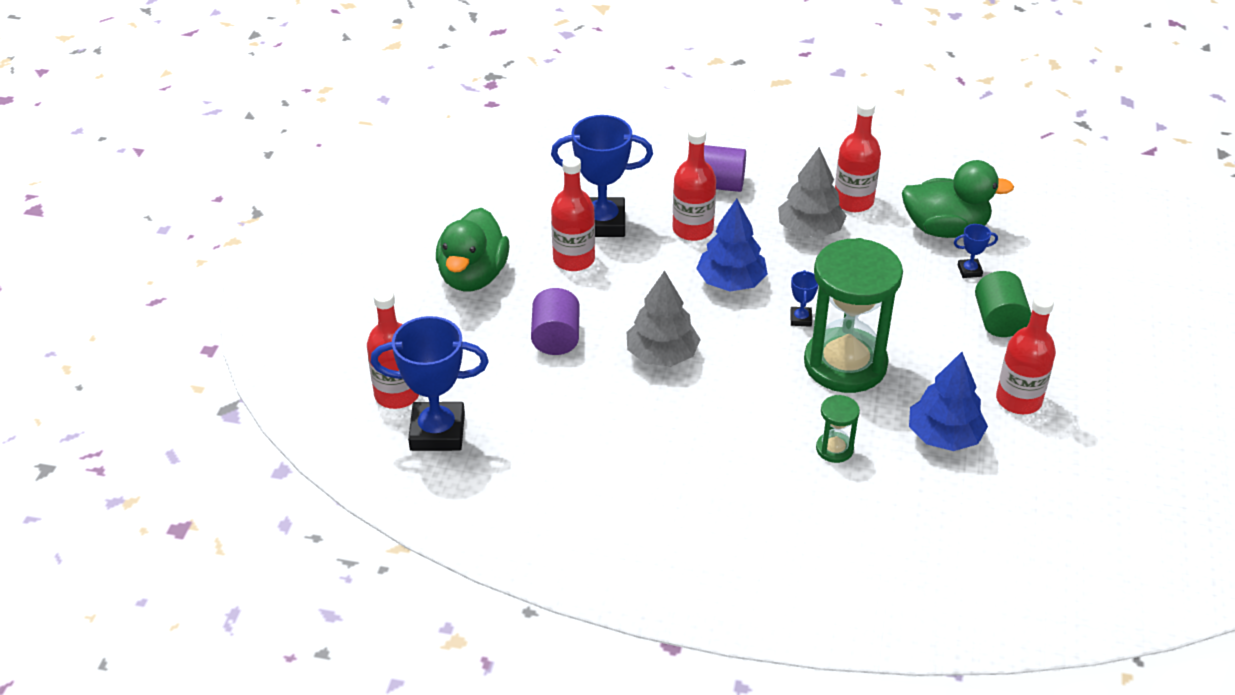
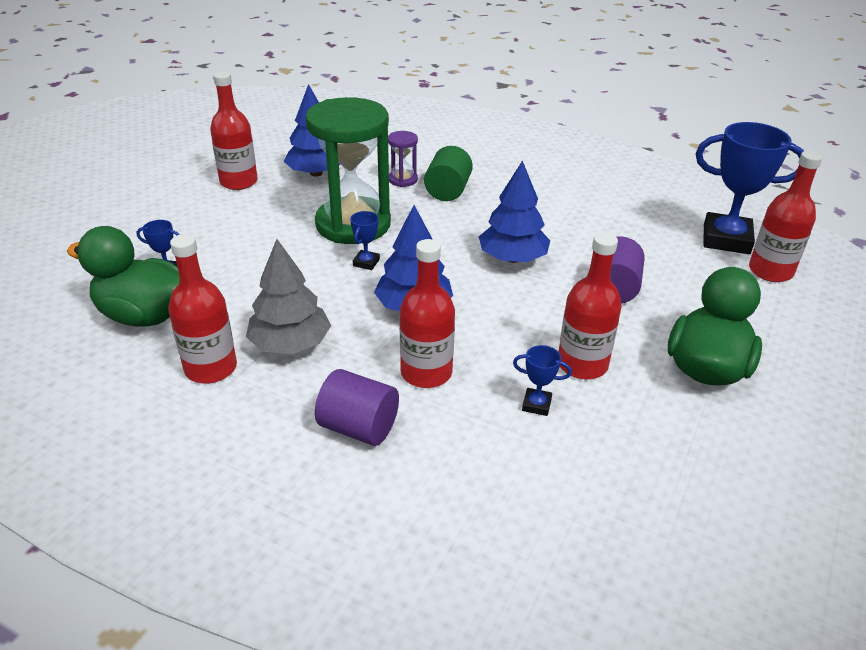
camera: 165 degrees left, 5 degrees down
(602, 223) = (536, 405): blue trophy -> blue trophy, size x0.44
(662, 354) = (512, 258): grey tree -> blue tree
(834, 449) = (403, 179): green hourglass -> purple hourglass
(999, 321) = (191, 230): green cylinder -> green cylinder (448, 191)

